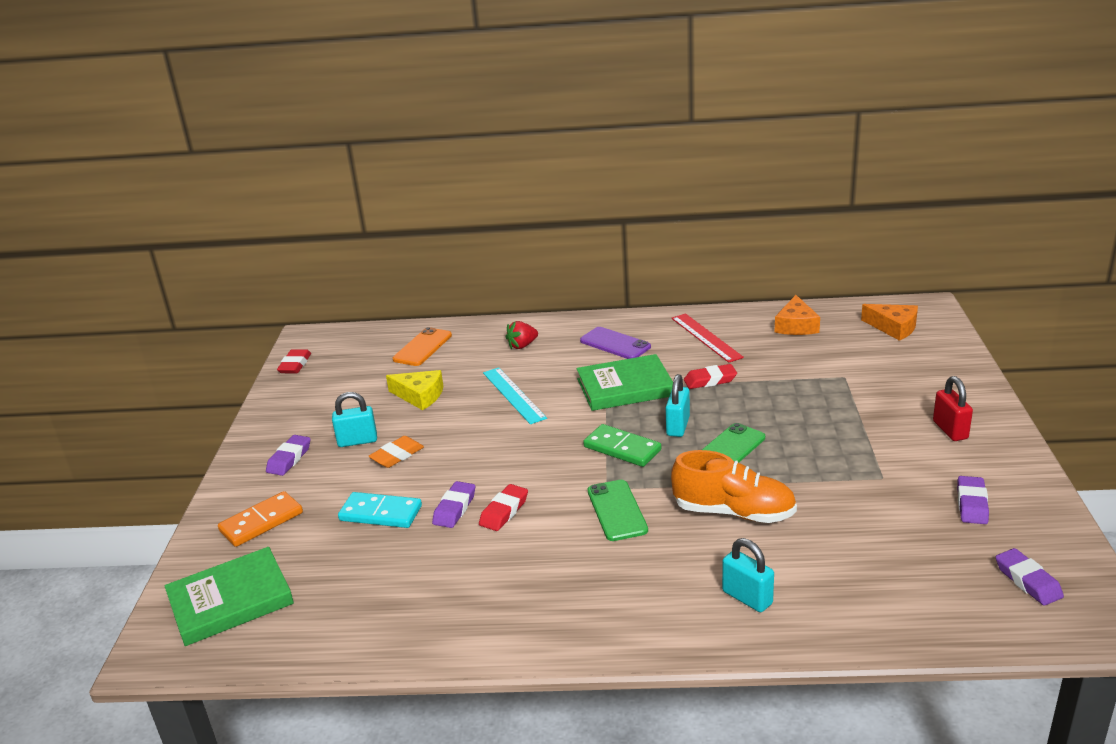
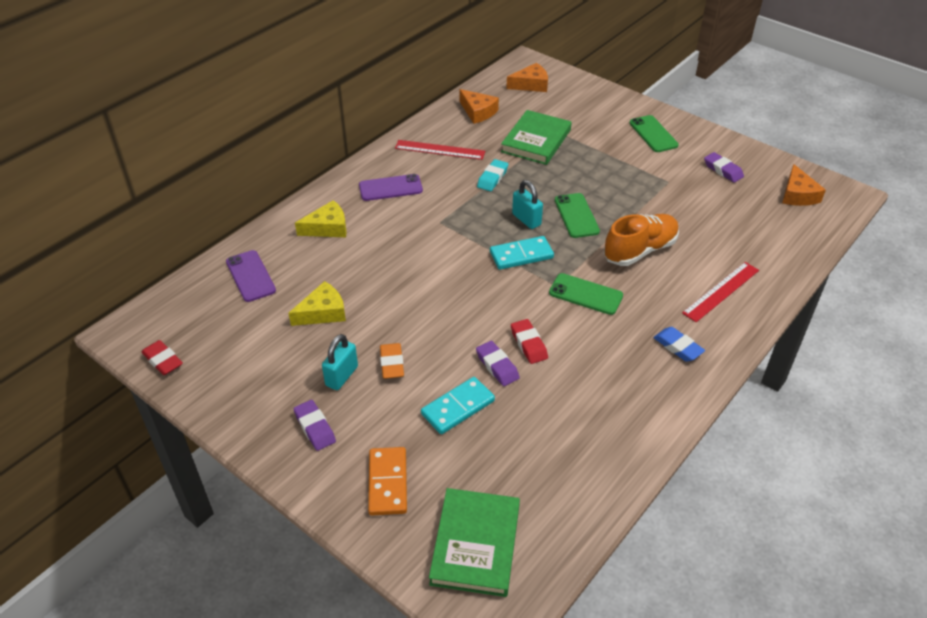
camera: 55 degrees left, 15 degrees up
(422, 347) = (250, 276): orange phone -> purple phone
(513, 395) = (390, 266): turquoise ruler -> none
(522, 345) = (327, 228): red strawberry -> yellow cheese
(614, 606) = (678, 347): none -> blue eraser
(622, 448) = (521, 255): green domino -> turquoise domino
(625, 387) = (451, 214): green book -> green book (536, 141)
(710, 380) = (492, 178): red eraser -> turquoise eraser
(747, 597) = (721, 291): turquoise padlock -> red ruler
(950, 430) = (653, 134): red padlock -> green phone
(1027, 581) = (797, 195): purple eraser -> orange cheese

